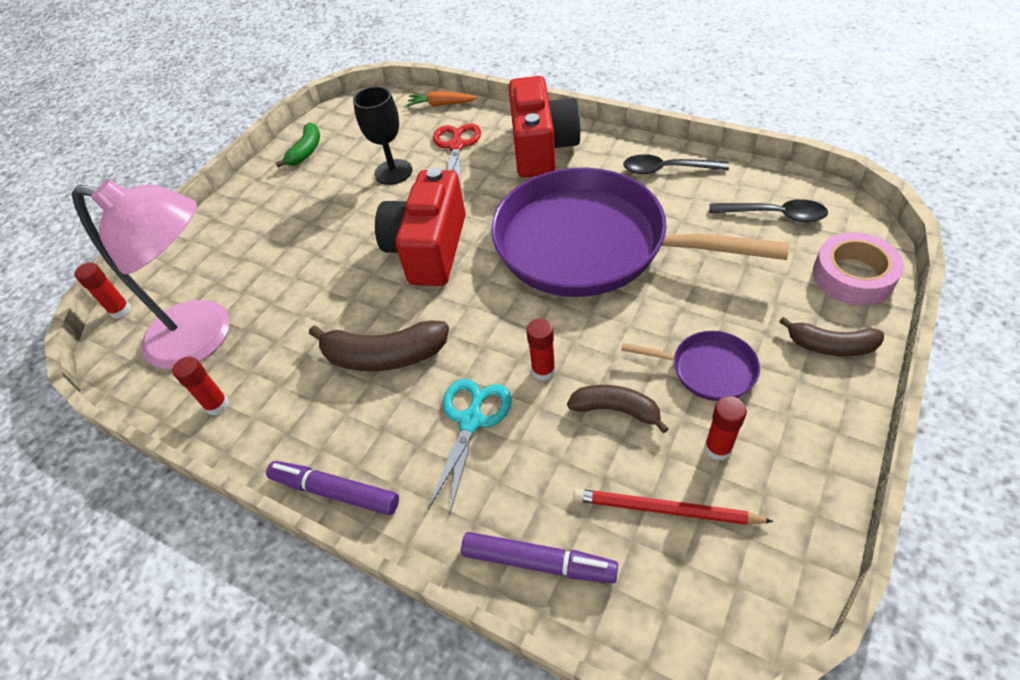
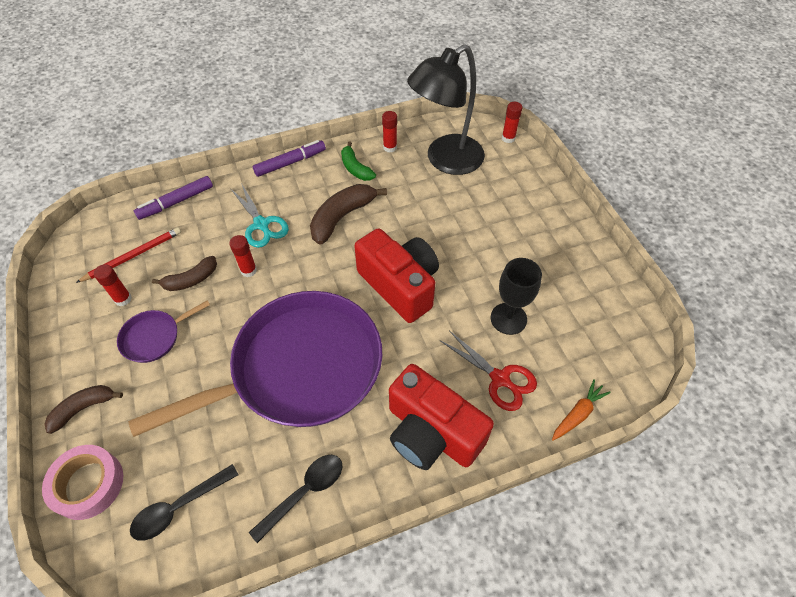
camera: 125 degrees right, 5 degrees up
(205, 336) = (445, 160): pink lamp -> black lamp
(306, 151) = (596, 285): green banana -> green banana (355, 168)

